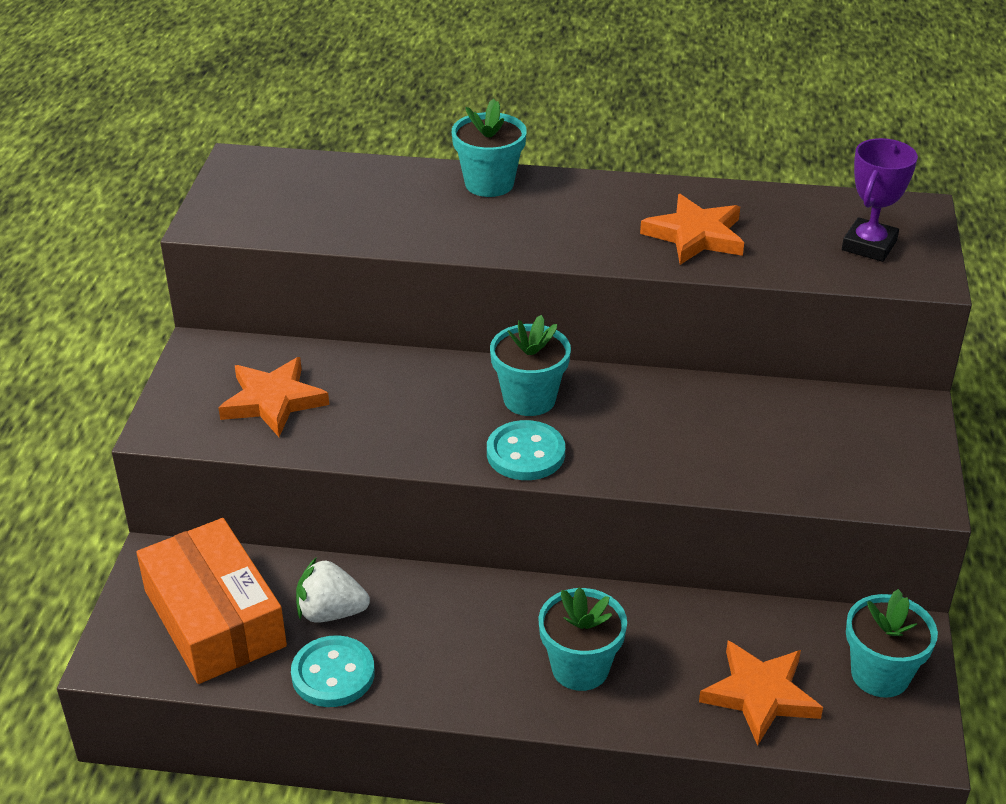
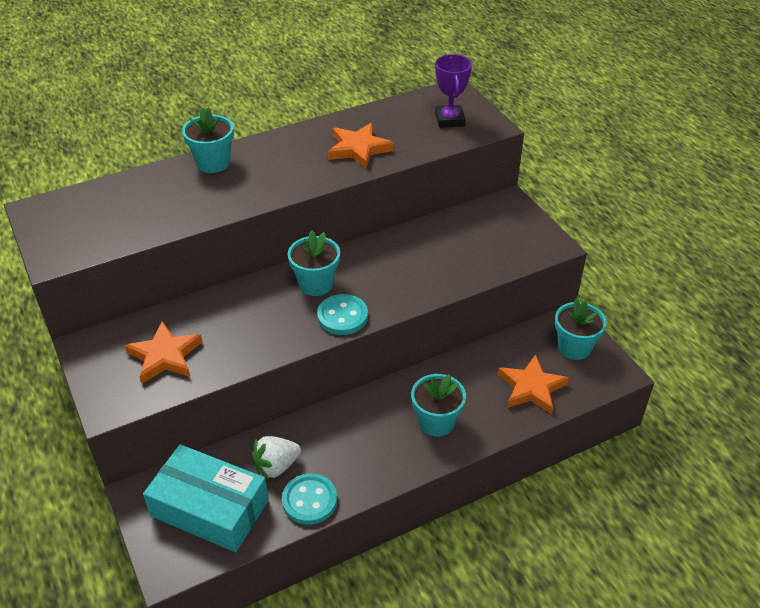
camera: 35 degrees left, 5 degrees up
(214, 618) = (210, 508): orange box -> turquoise box

